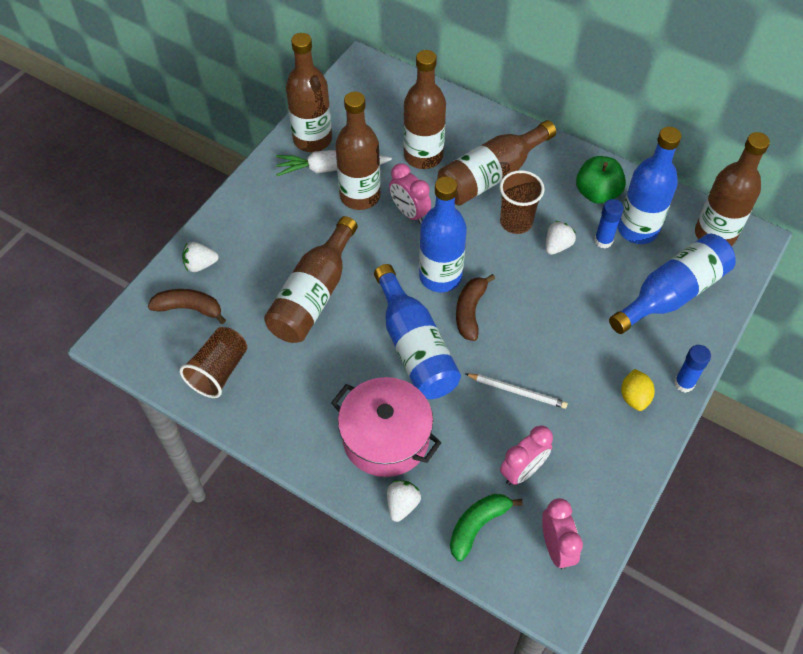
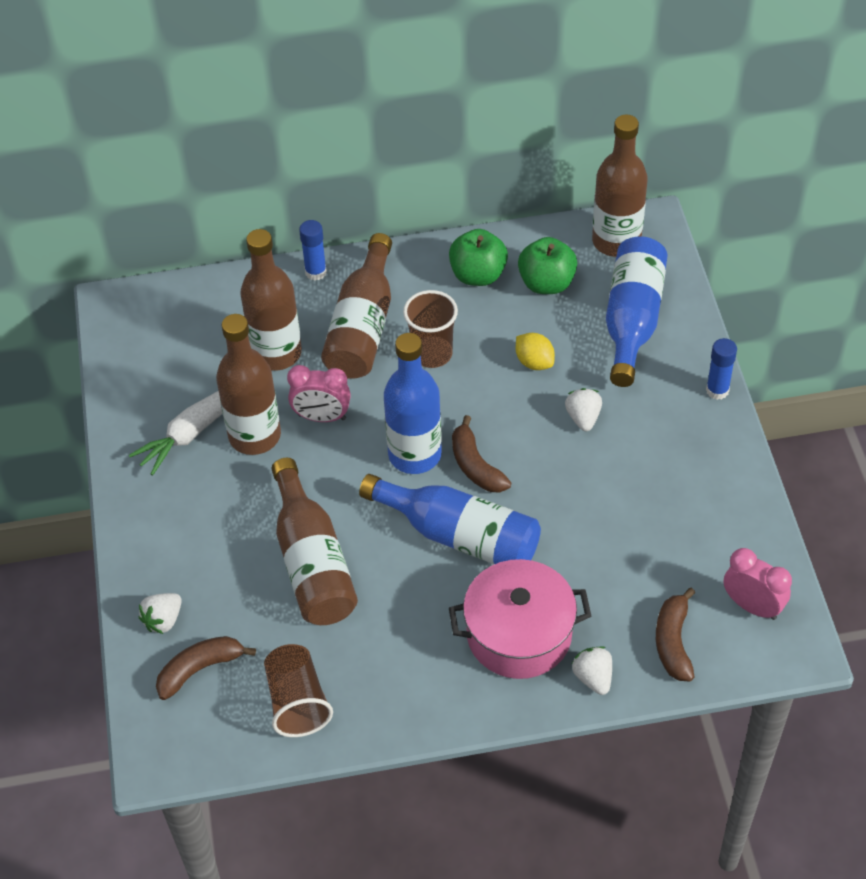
camera: 40 degrees left, 5 degrees down
(312, 139) = (143, 415): brown bottle -> none
(477, 526) = (673, 642): green banana -> brown banana
(517, 391) = (589, 504): white pencil -> none
(522, 471) = (663, 567): pink clock -> none
(557, 246) = (492, 349): white strawberry -> white strawberry (583, 418)
(603, 241) = (527, 315): blue glue stick -> blue glue stick (315, 272)
(634, 397) = (690, 433): yellow lemon -> yellow lemon (534, 362)
(637, 229) = (546, 283): blue bottle -> green apple

